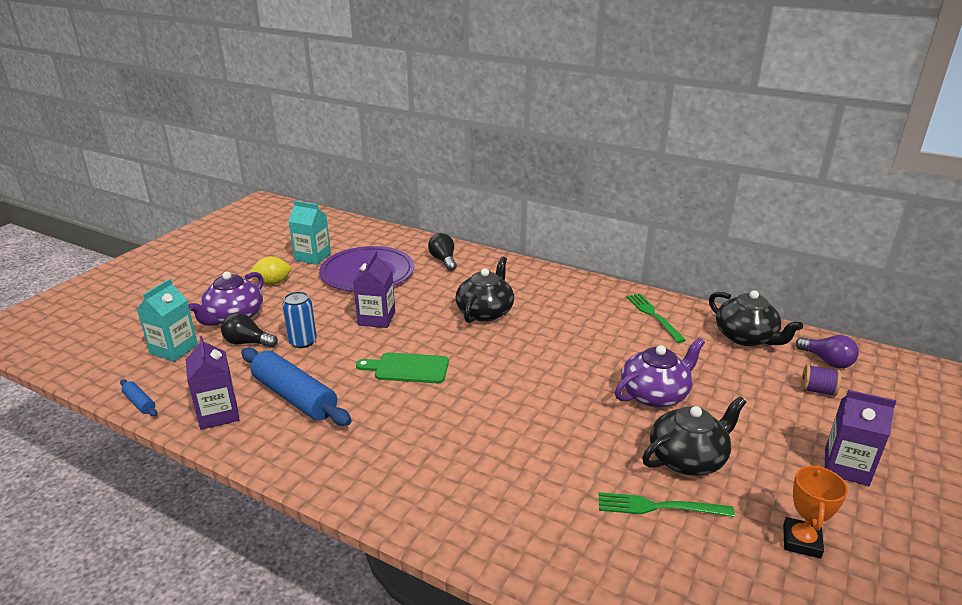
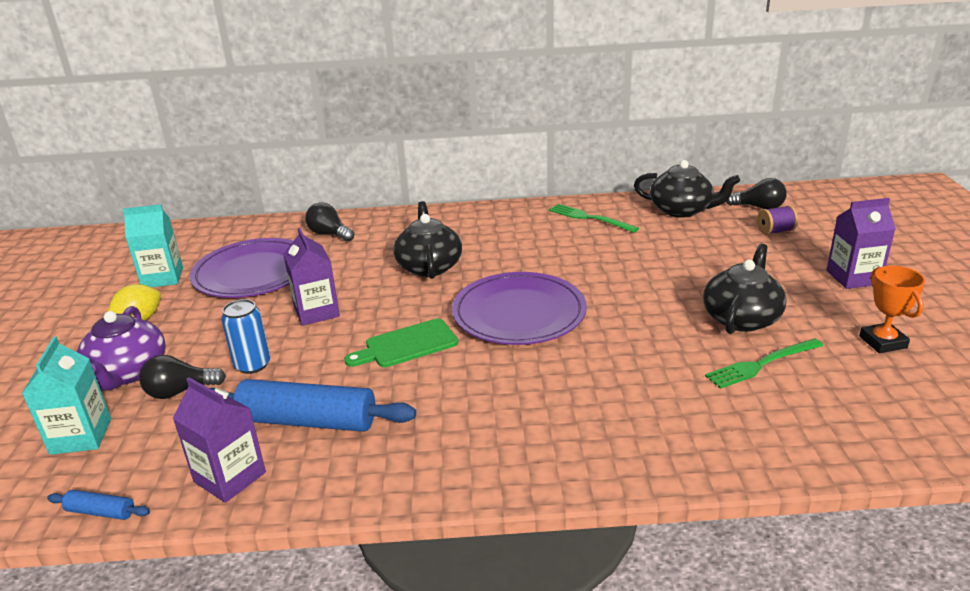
camera: 30 degrees left, 0 degrees up
(510, 376) = (519, 313): none -> purple plate
(655, 394) = (661, 279): purple teapot -> none
(827, 361) = (758, 207): purple light bulb -> black light bulb

